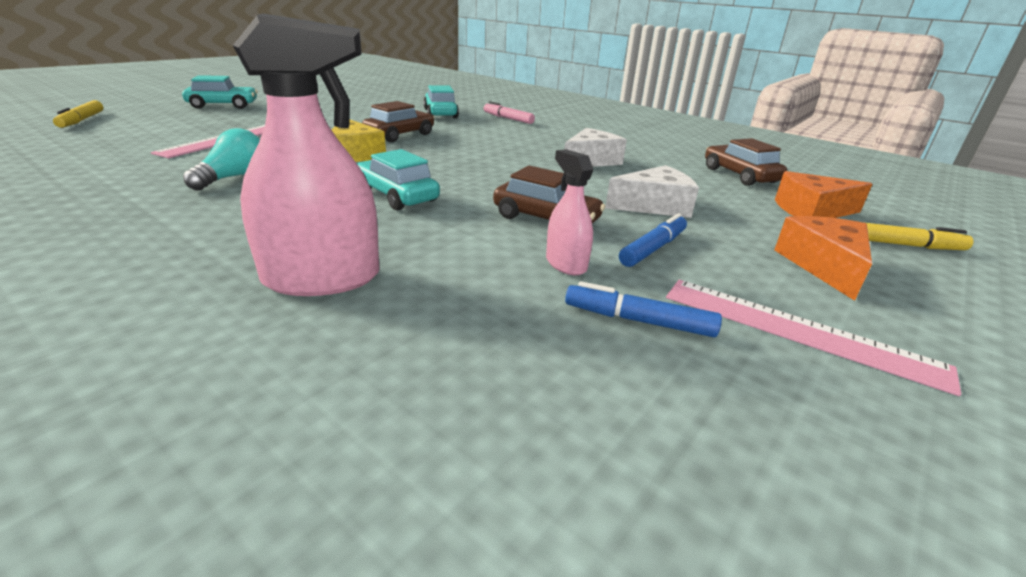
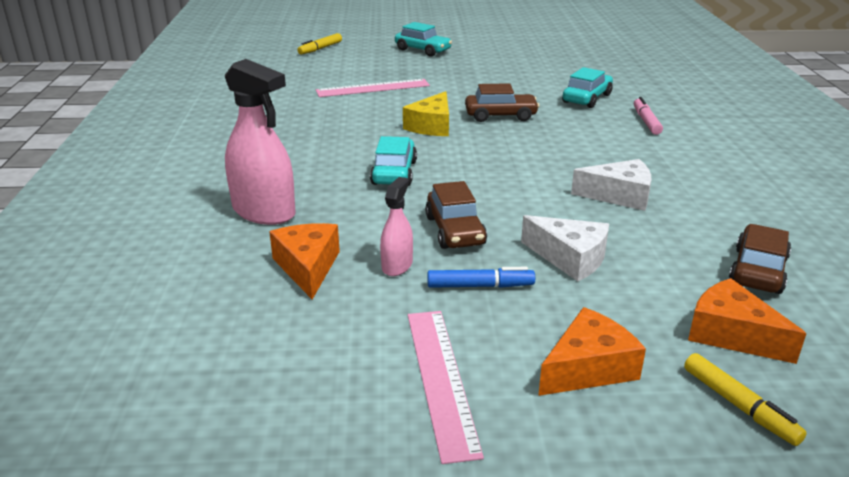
camera: 50 degrees right, 0 degrees up
(233, 177) = (328, 124): turquoise light bulb -> none
(493, 307) = (308, 267): none -> orange cheese
(638, 320) = (362, 316): blue marker -> none

